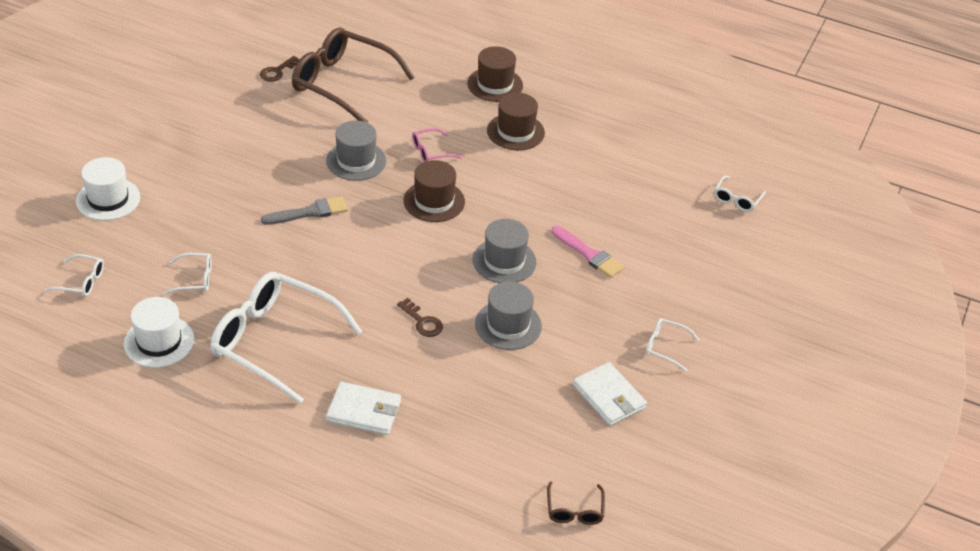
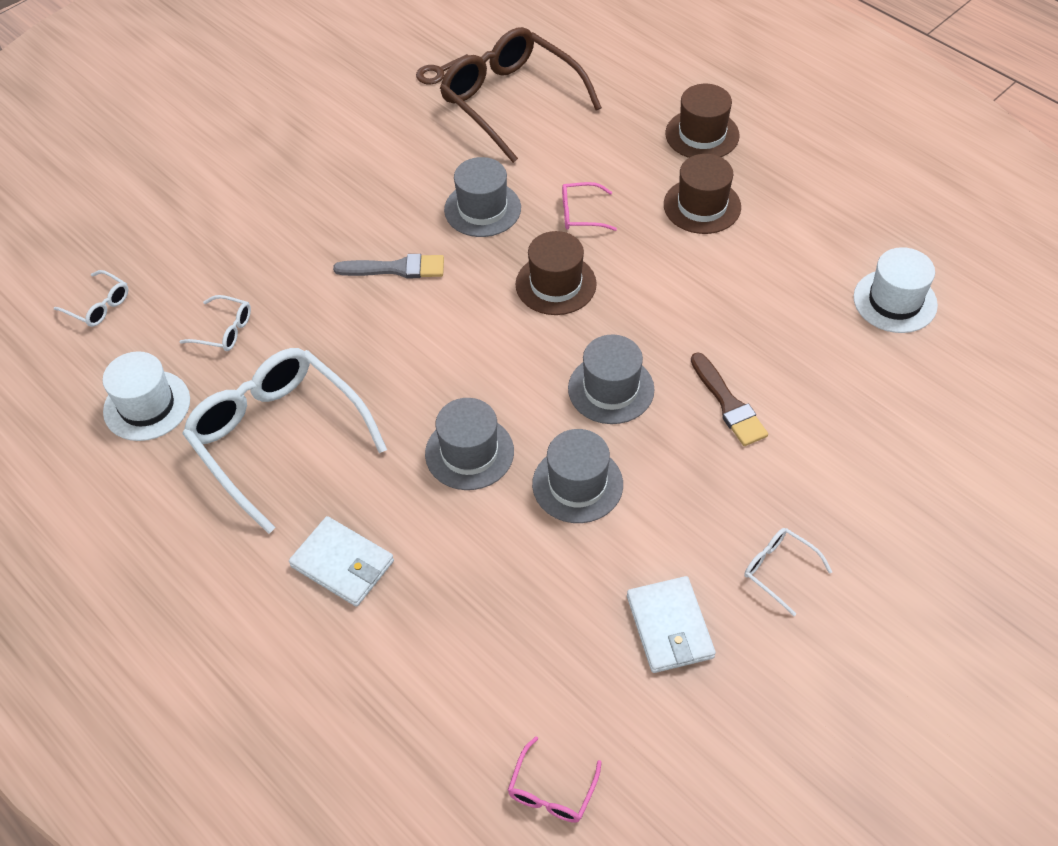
camera: 25 degrees right, 10 degrees up
(108, 199) = (175, 204): white hat -> white hat (895, 301)
(422, 321) = (469, 452): brown key -> grey hat
(574, 510) = (551, 791): brown glasses -> pink glasses
(589, 254) = (728, 404): pink brush -> brown brush
(737, 199) = (972, 365): white glasses -> none

